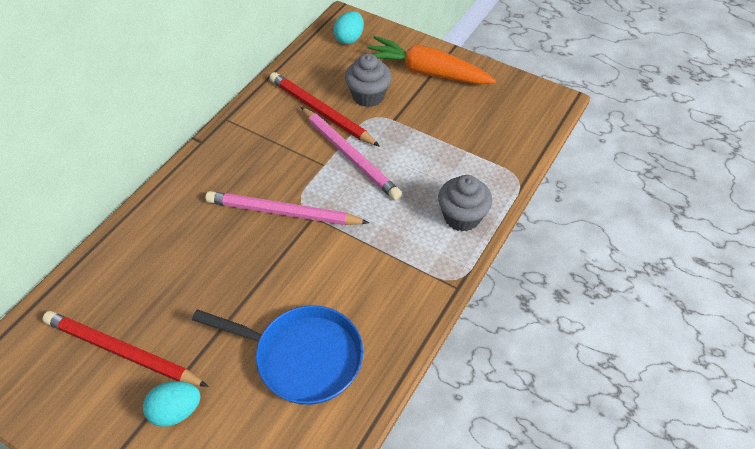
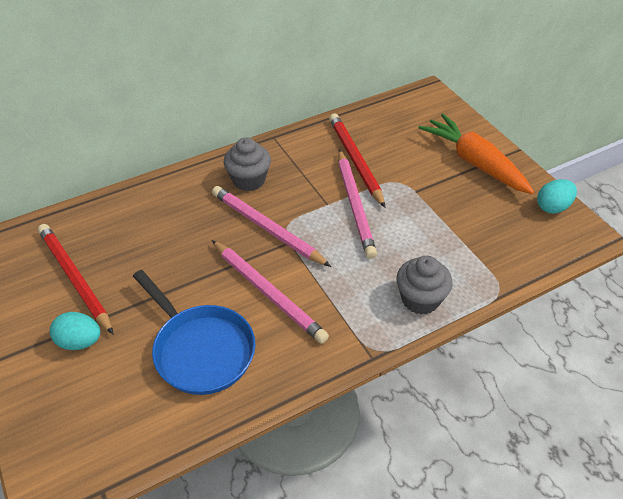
camera: 30 degrees right, 5 degrees down
(327, 273) = (268, 293): none -> pink pencil
(349, 39) = (422, 110): turquoise egg -> turquoise egg (552, 207)
(368, 96) = (406, 163): grey cupcake -> grey cupcake (249, 180)

